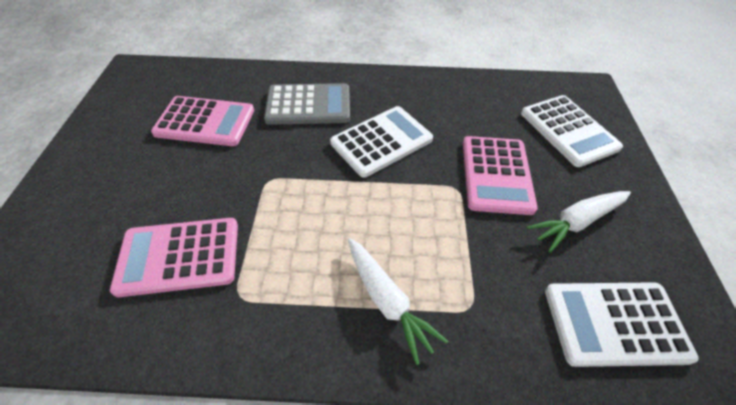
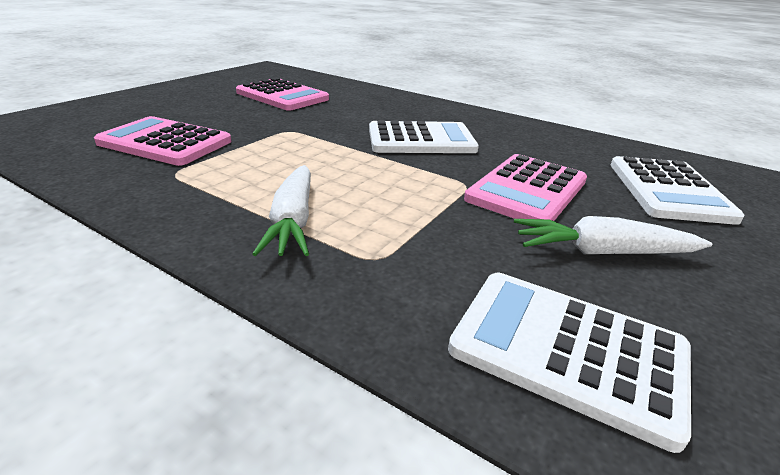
camera: 30 degrees right, 20 degrees down
(308, 105) = (378, 108): grey calculator -> none

